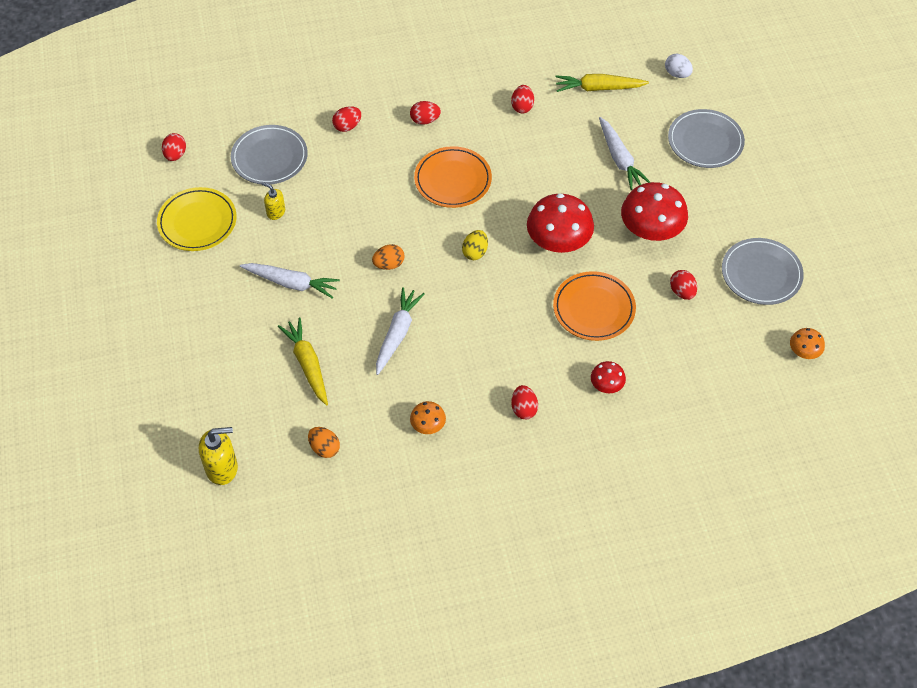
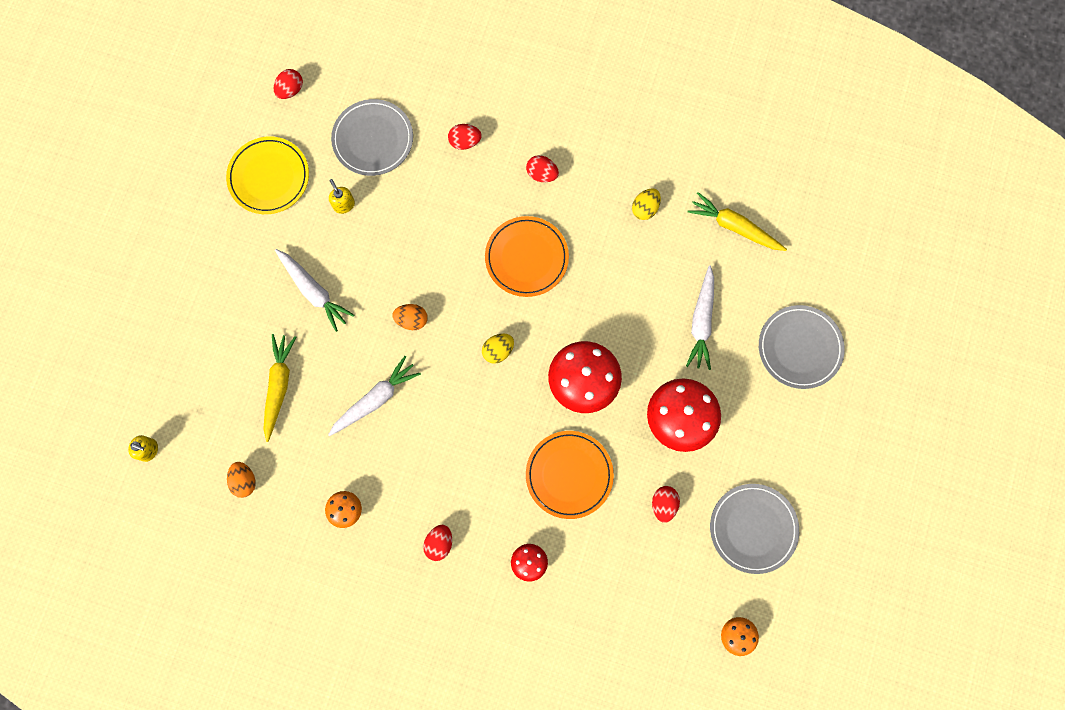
camera: 30 degrees right, 20 degrees up
(222, 468) = (149, 450): yellow soap dispenser -> yellow soap dispenser, size x0.60
(522, 107) = (645, 208): red egg -> yellow egg
(677, 74) = (825, 252): white egg -> none

